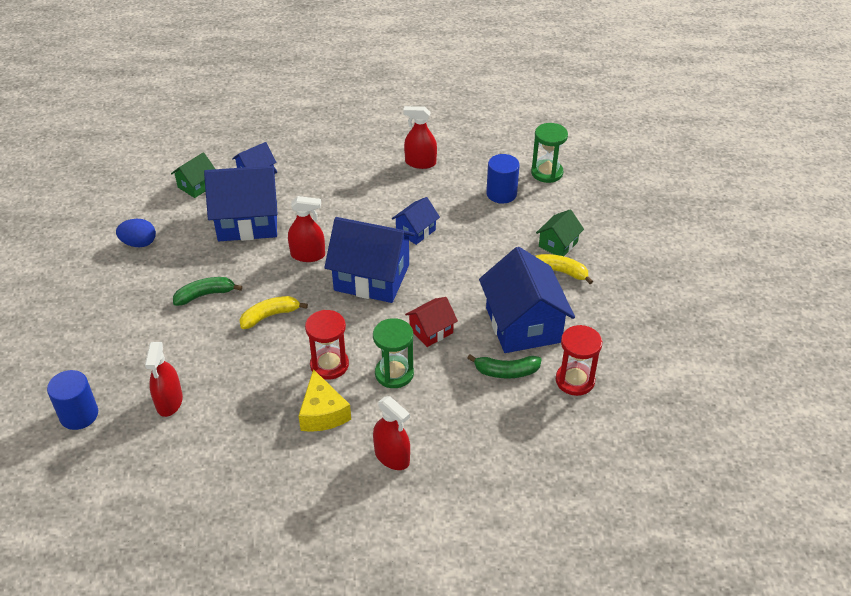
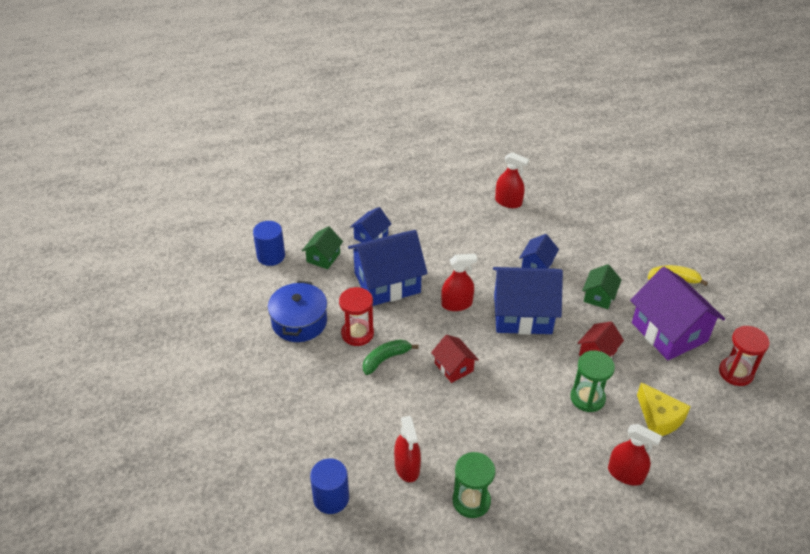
camera: 15 degrees left, 0 degrees up
(139, 243) = (299, 322): blue egg -> blue pot
(270, 316) = (453, 367): yellow banana -> red house
(323, 413) = (546, 447): yellow cheese -> yellow cheese (659, 418)
(329, 365) = (529, 402): red hourglass -> red hourglass (357, 333)
(420, 163) = (508, 202): red spray bottle -> red spray bottle turned 150 degrees counterclockwise
(501, 194) = (590, 218): blue cylinder -> blue cylinder (271, 256)
(506, 371) = (677, 376): green banana -> none
(523, 324) = (669, 332): blue house -> purple house
(547, 173) = (617, 193): green hourglass -> green hourglass (471, 501)
(558, 244) = (659, 255): green house -> green house (599, 296)

